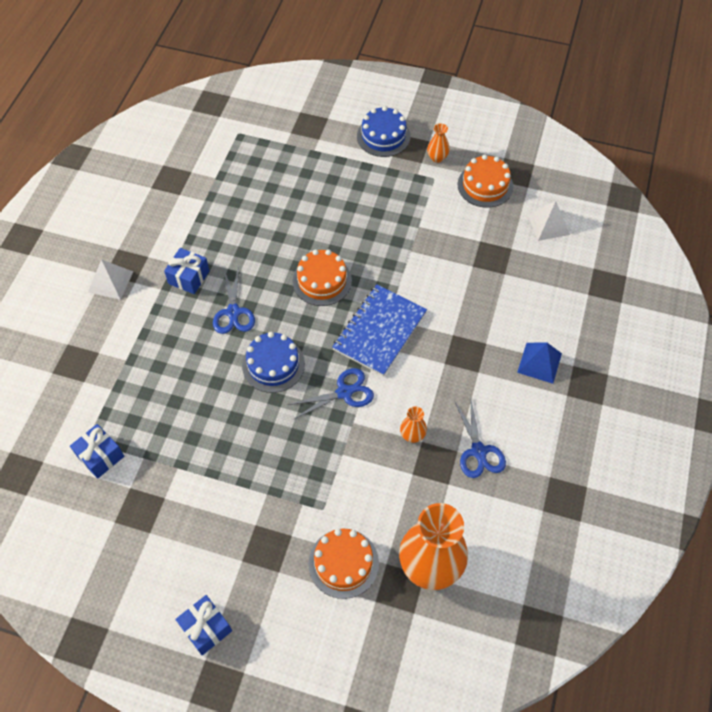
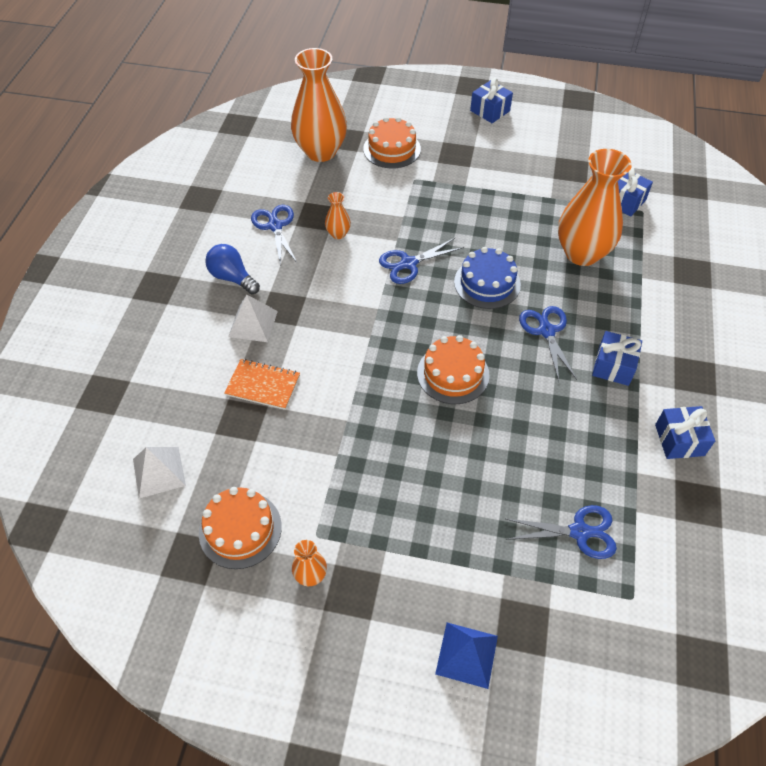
camera: 175 degrees right, 5 degrees down
(110, 281) = (703, 355): white pyramid -> white pyramid (253, 324)
(163, 219) = (679, 440): none -> blue gift
(172, 391) = (582, 253): none -> orange vase
(258, 168) = (579, 532): none -> blue scissors
(379, 331) = (378, 323): blue notebook -> none
(383, 136) = (398, 612): blue cake -> none
(477, 282) = (263, 385): none -> orange notebook
(516, 389) = (232, 278): none -> blue light bulb
(539, 362) = (203, 304): blue pyramid -> blue pyramid (467, 655)

